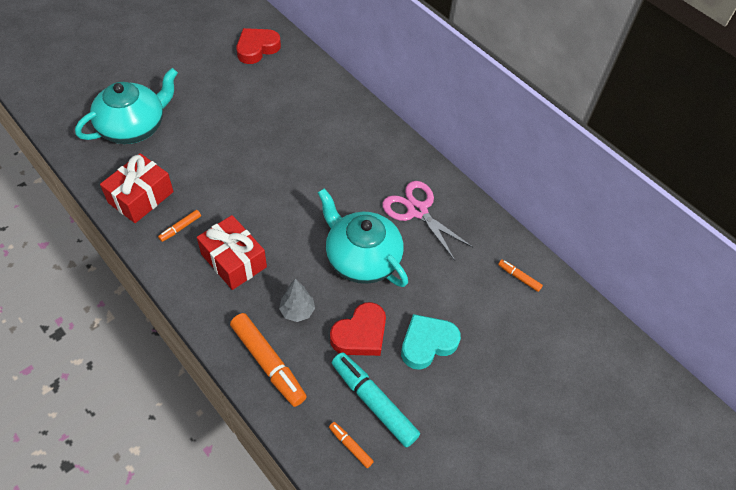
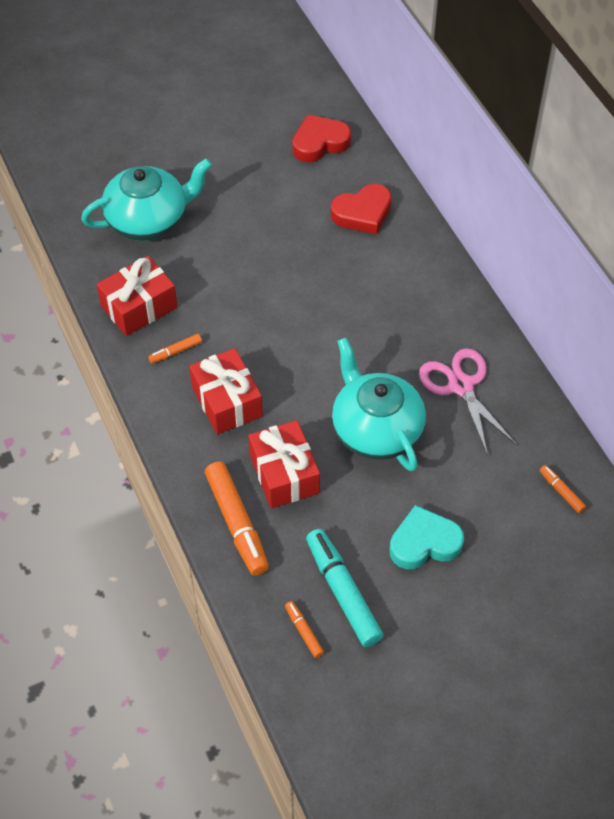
camera: 20 degrees right, 0 degrees up
(297, 311) = (284, 474): grey tree -> red gift
(360, 334) = (349, 515): red heart -> red heart (362, 213)

